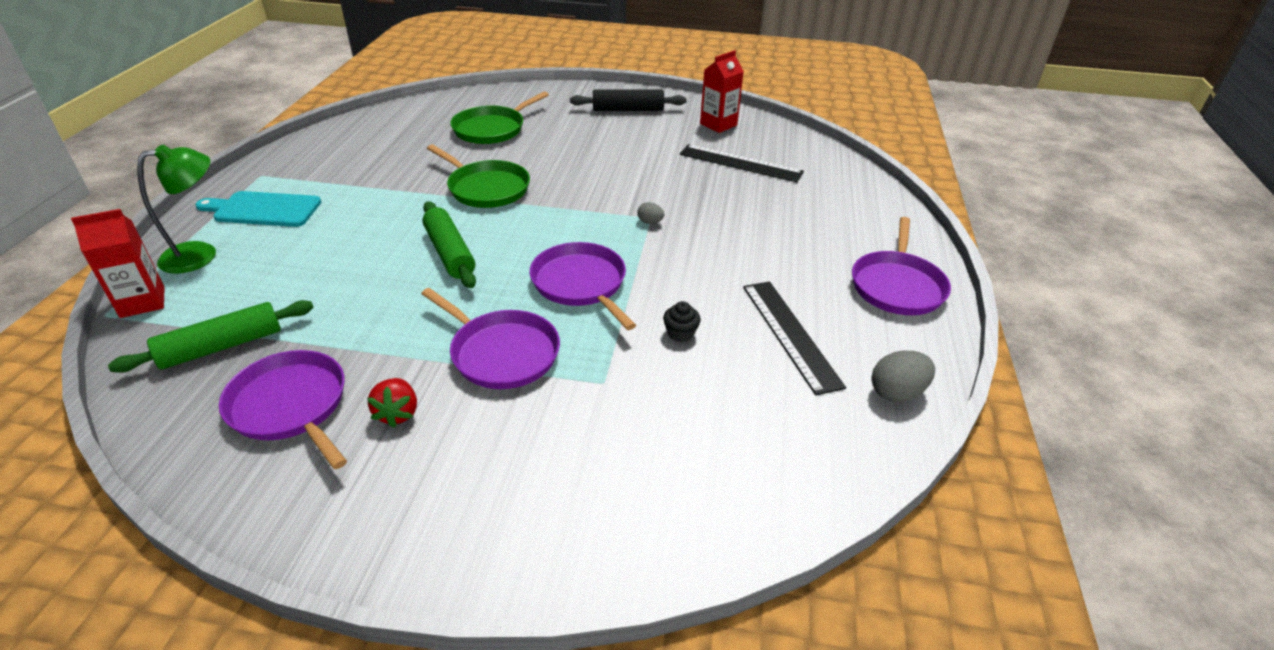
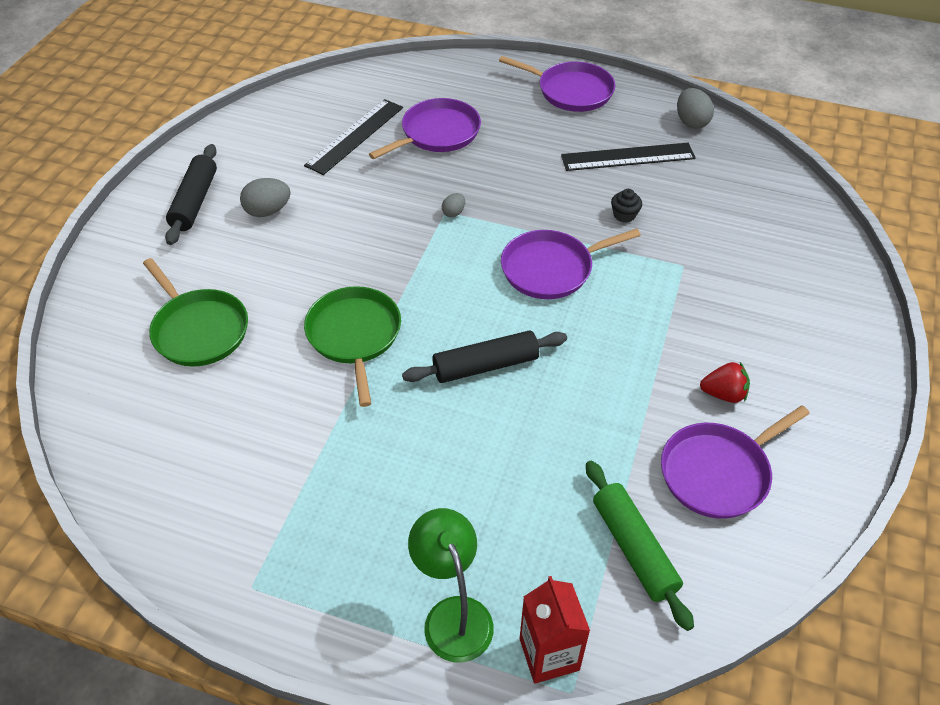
camera: 80 degrees left, 10 degrees up
(263, 209) = (353, 564): turquoise cutting board -> none
(449, 253) = (485, 366): green rolling pin -> black rolling pin
(486, 188) = (354, 336): green pan -> green pan turned 60 degrees counterclockwise
(501, 353) = (647, 326): purple pan -> purple pan (437, 133)
(625, 137) = (268, 211): none -> grey egg
(718, 124) = (263, 137): red carton -> none

